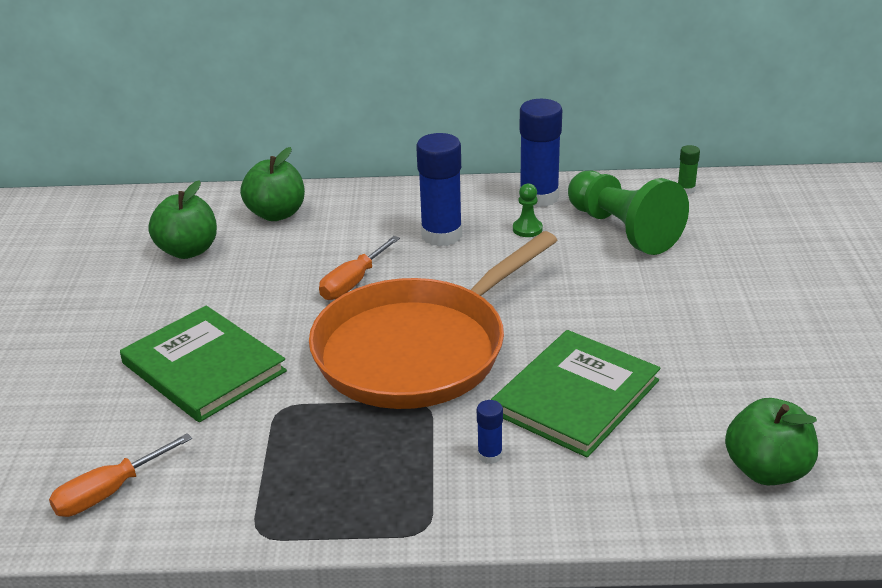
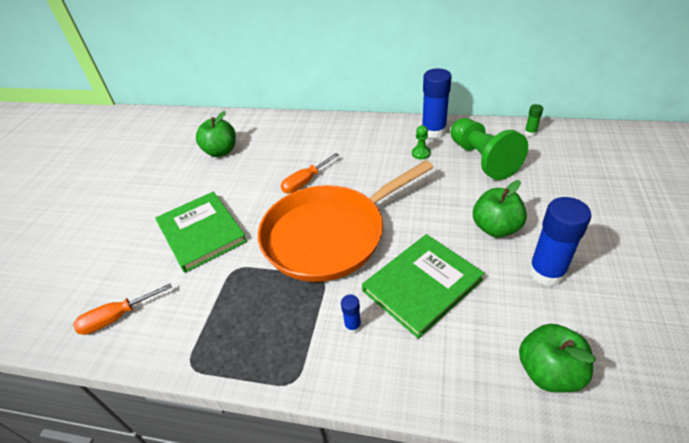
camera: 15 degrees right, 10 degrees up
(276, 214) = (276, 131): green apple -> green apple (495, 228)
(441, 235) = (367, 153): blue glue stick -> blue glue stick (546, 272)

